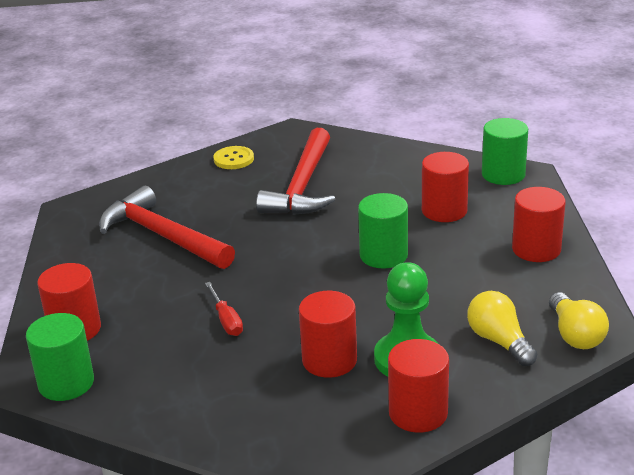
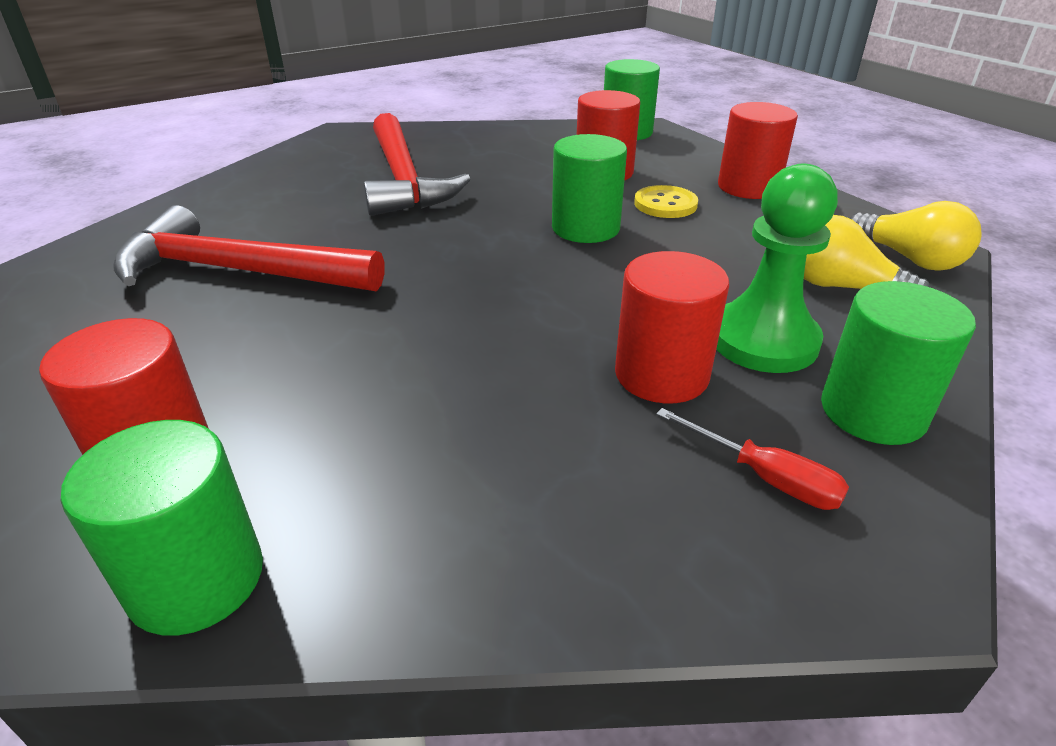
camera: 30 degrees left, 5 degrees up
(226, 320) = (442, 361): red screwdriver -> red screwdriver (765, 477)
(234, 159) = (282, 169): yellow button -> yellow button (665, 204)
(418, 413) = (872, 412): red cylinder -> green cylinder

